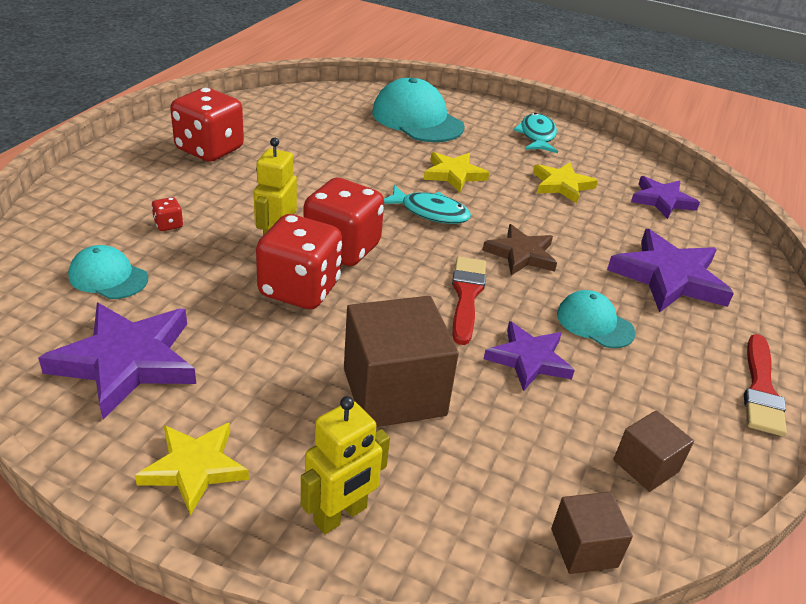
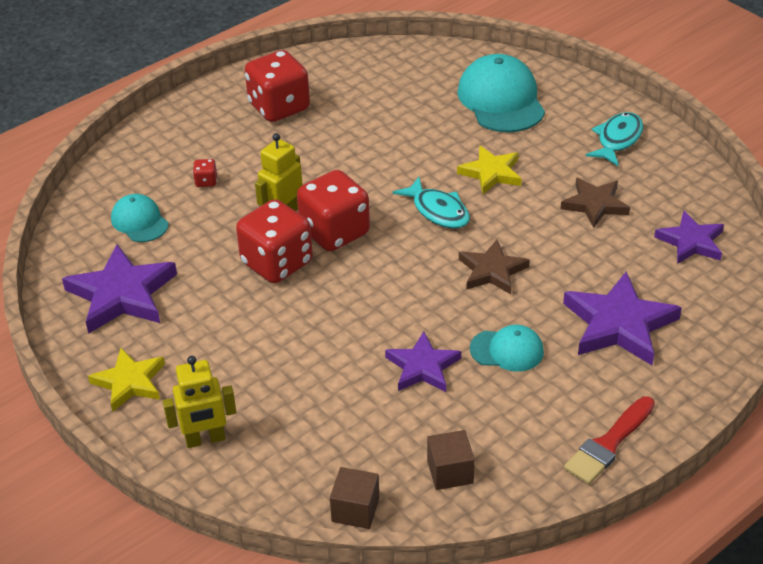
camera: 30 degrees right, 5 degrees up
(394, 392) = (297, 365): brown cube -> none
(466, 296) = (412, 299): red brush -> none
(562, 185) = (595, 204): yellow star -> brown star
(594, 323) = (507, 350): turquoise cap -> turquoise cap turned 120 degrees clockwise

